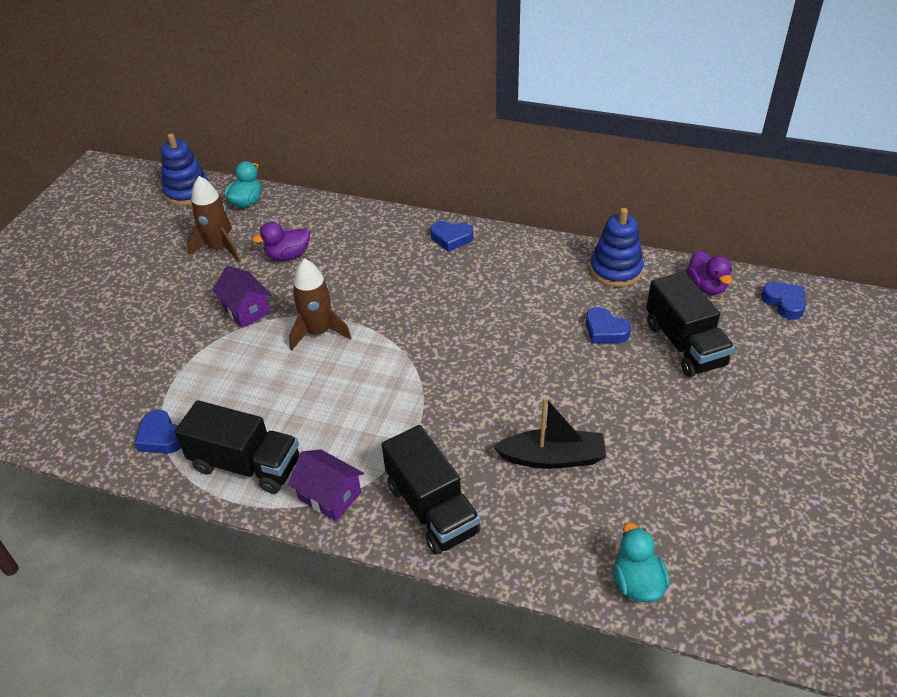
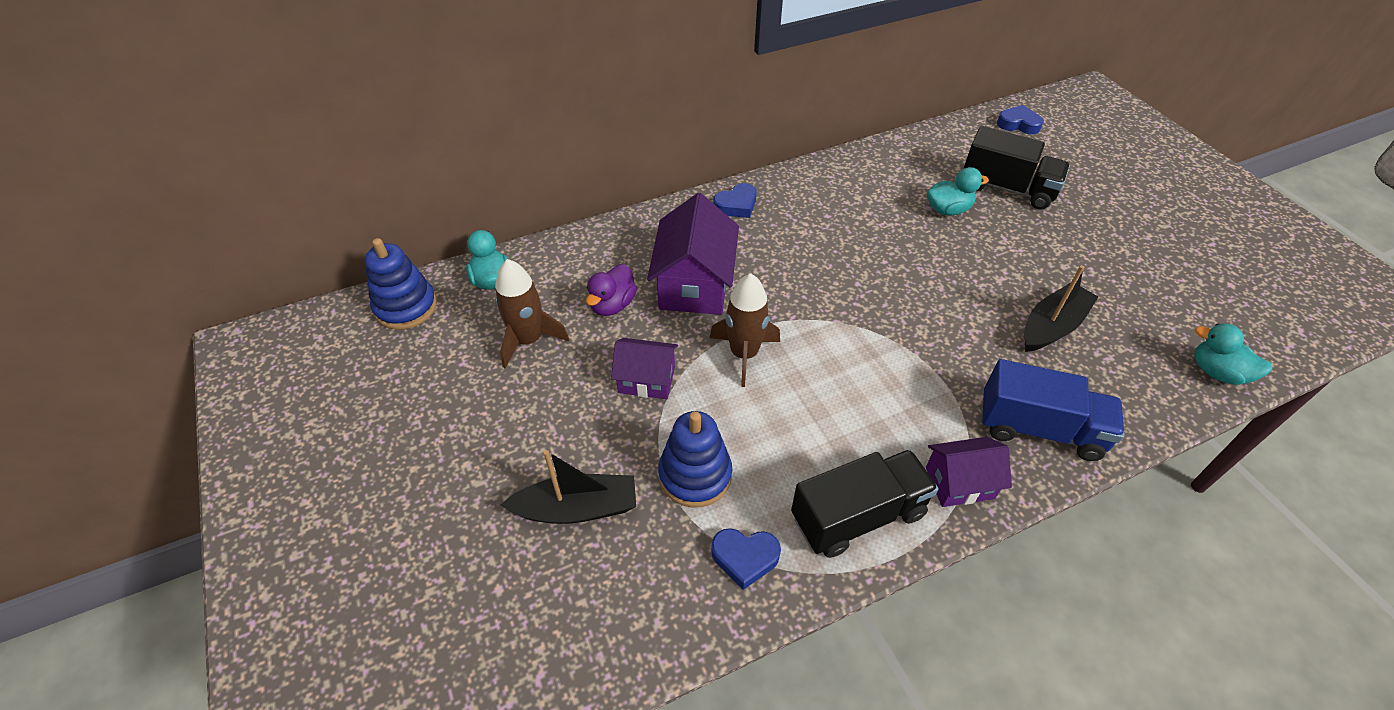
camera: 45 degrees left, 5 degrees up
(124, 351) = (577, 508): none -> black boat
(350, 273) = (694, 285): none -> purple house
(432, 508) = (1039, 429): black truck -> blue truck
(605, 330) = (948, 210): blue heart -> turquoise duck
(615, 270) = (890, 161): blue stacking toy -> blue stacking toy (695, 475)
(706, 286) = (961, 139): purple duck -> none

